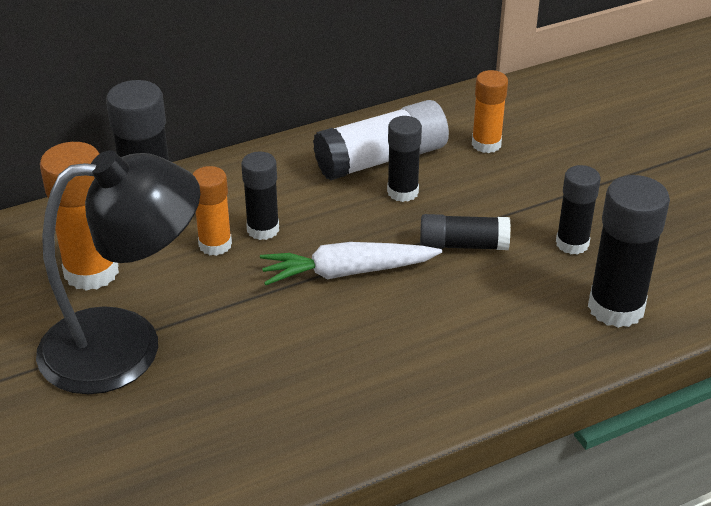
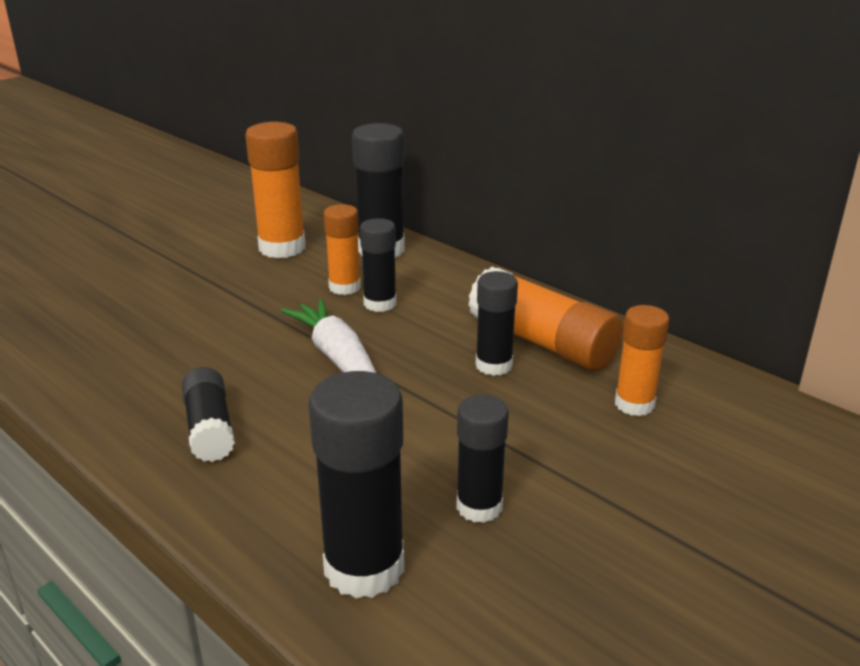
camera: 70 degrees right, 10 degrees down
(126, 346) = (197, 280): black lamp -> none
(381, 159) = (542, 342): white glue stick -> orange glue stick
(463, 245) = (424, 421): black glue stick -> black glue stick (209, 429)

